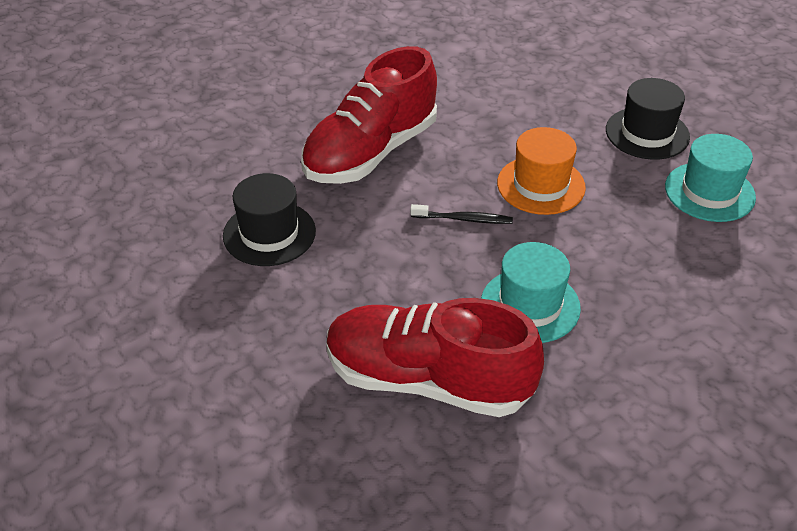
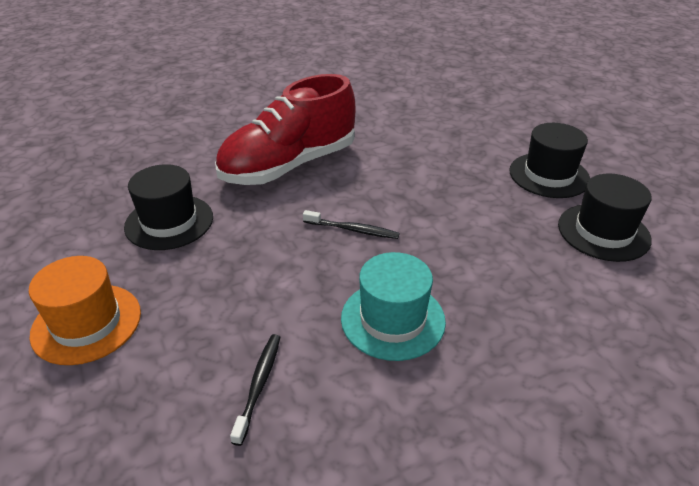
camera: 10 degrees right, 5 degrees down
(428, 380) = (259, 385): red shoe -> black toothbrush
(541, 185) = (436, 208): orange hat -> orange hat (86, 323)
(709, 192) = (603, 232): turquoise hat -> black hat

